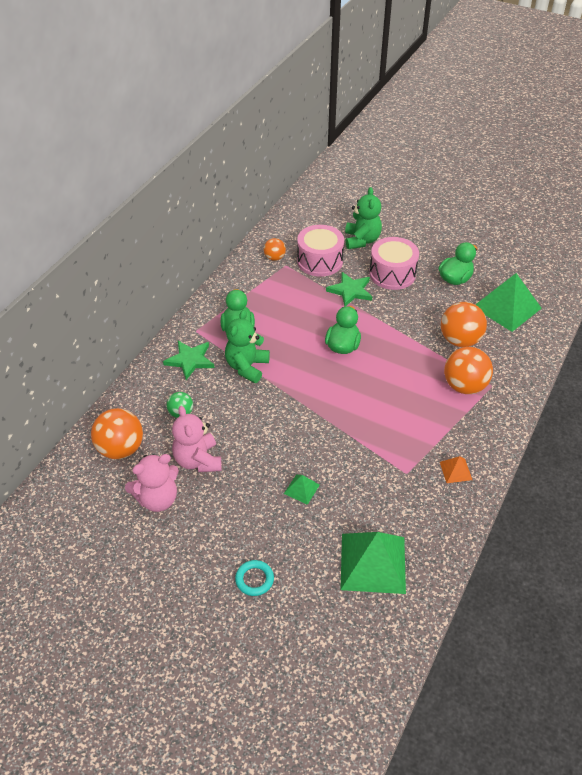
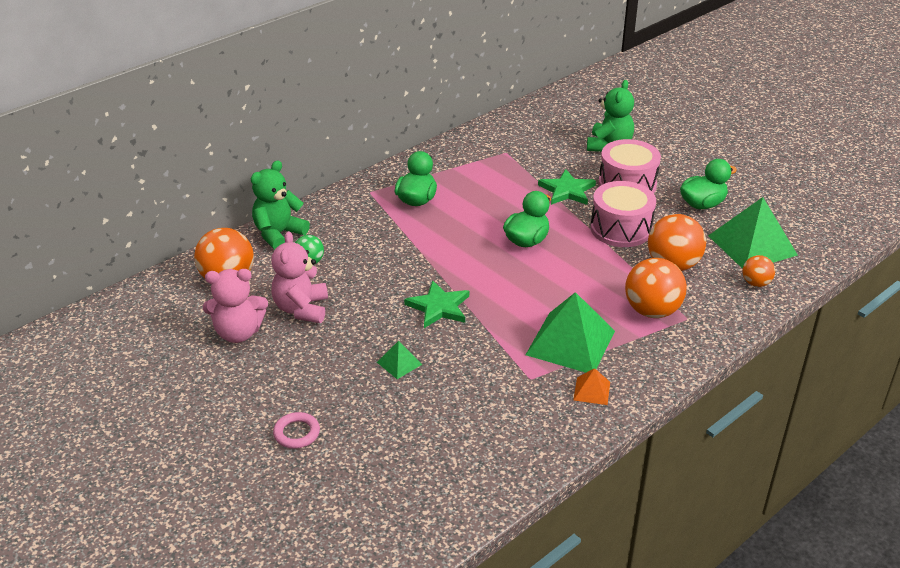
camera: 20 degrees right, 10 degrees down
(190, 360) = (348, 217): green star -> green star (439, 307)
(247, 367) = (406, 236): green teddy bear -> green teddy bear (279, 234)
(254, 579) = (296, 433): turquoise ring -> pink ring
(274, 258) = (497, 143): orange ball -> orange ball (756, 283)
(320, 261) = (547, 156): pink drum -> pink drum (621, 229)
(373, 562) = (439, 454): green pyramid -> green pyramid (570, 342)

